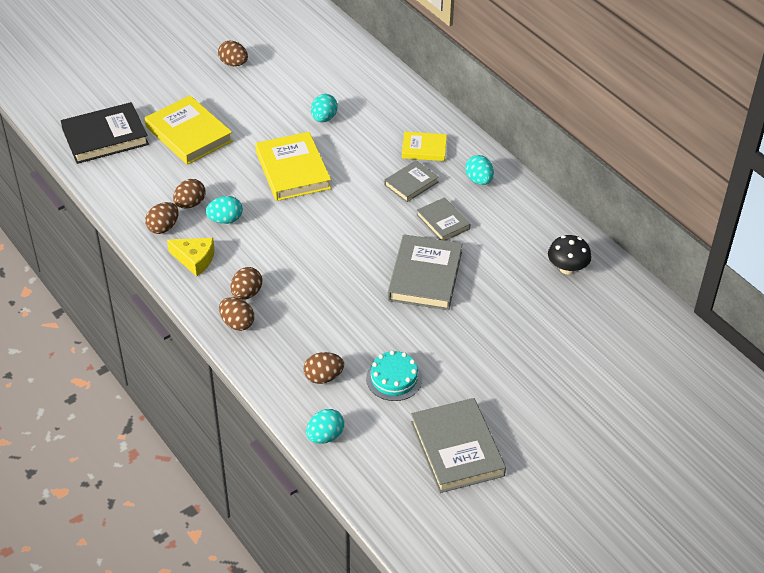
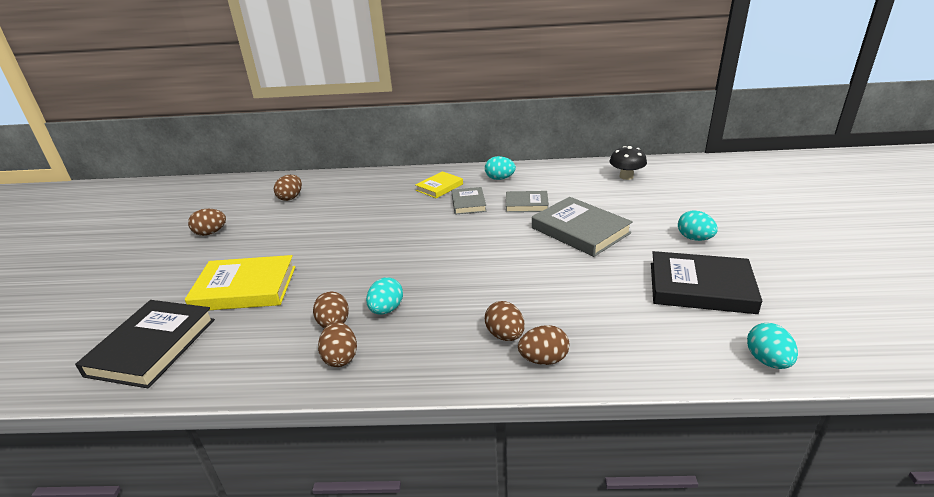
camera: 50 degrees left, 15 degrees down
(195, 259) = (415, 353): yellow cheese -> none
(292, 170) = (378, 249): yellow book -> none
(323, 377) = (672, 329): brown egg -> brown egg (290, 198)
(324, 118) = (343, 214): turquoise egg -> turquoise egg (694, 238)
(394, 378) = (700, 287): turquoise cake -> black book
(457, 449) = (818, 285): grey book -> none

